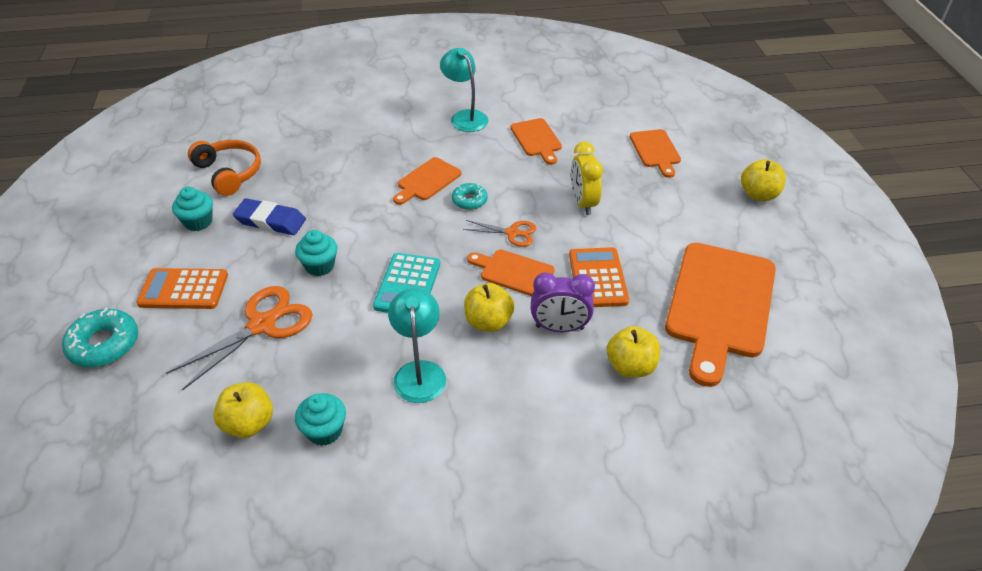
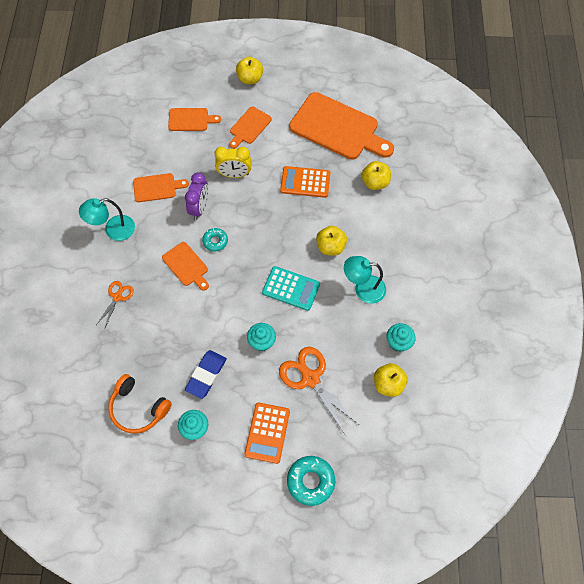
camera: 80 degrees left, 20 degrees up
(229, 173) = (138, 408): orange headphones -> orange headphones turned 120 degrees counterclockwise
(512, 233) = (255, 221): orange scissors -> orange scissors (117, 297)
(513, 272) = (291, 226): orange cutting board -> orange cutting board (249, 127)
(559, 327) = (341, 210): purple clock -> purple clock (199, 208)

